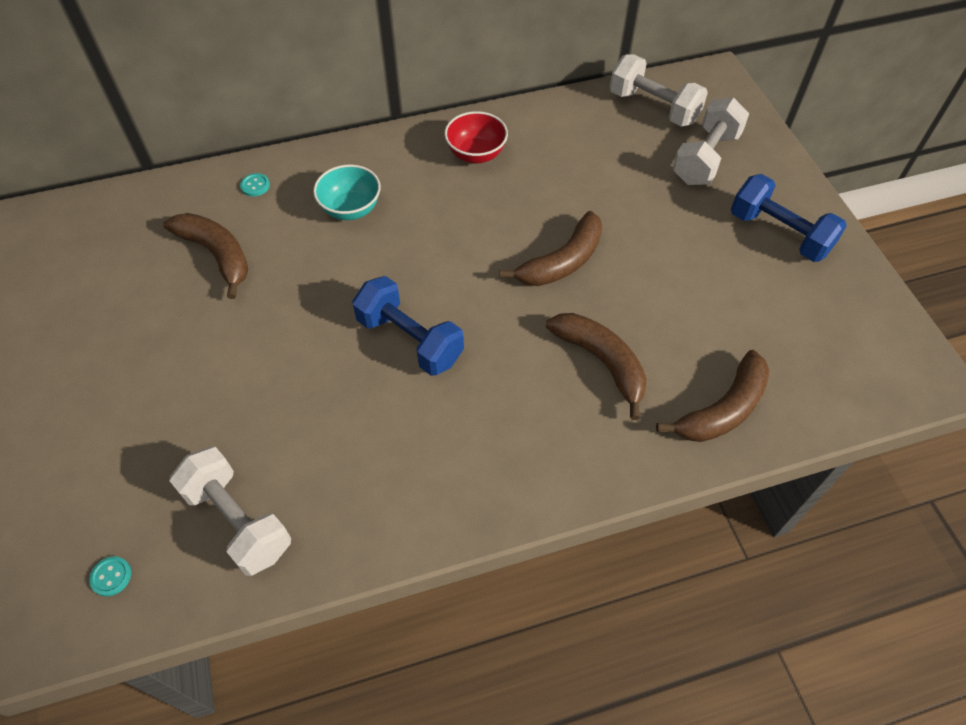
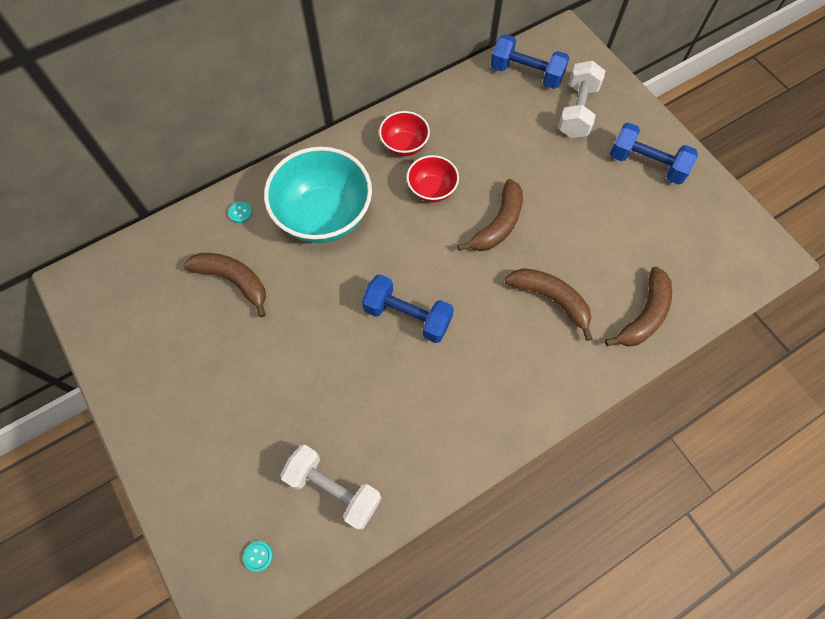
camera: 15 degrees left, 10 degrees up
(351, 209) = (324, 216): turquoise bowl -> turquoise bowl, size x1.95
(492, 207) = (432, 190): none -> red bowl
(653, 107) = (526, 74): white dumbbell -> blue dumbbell

